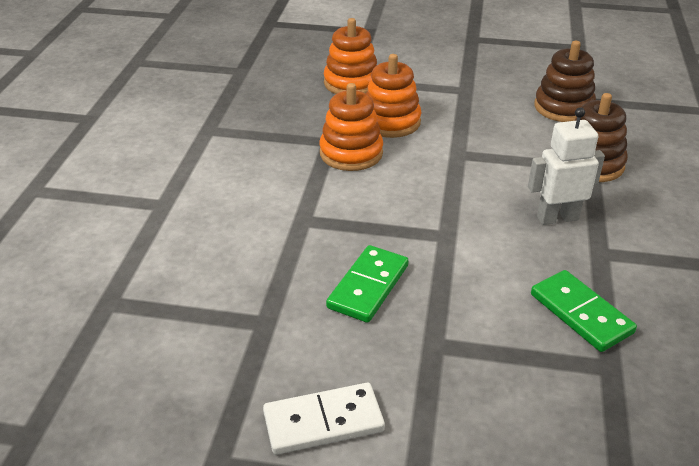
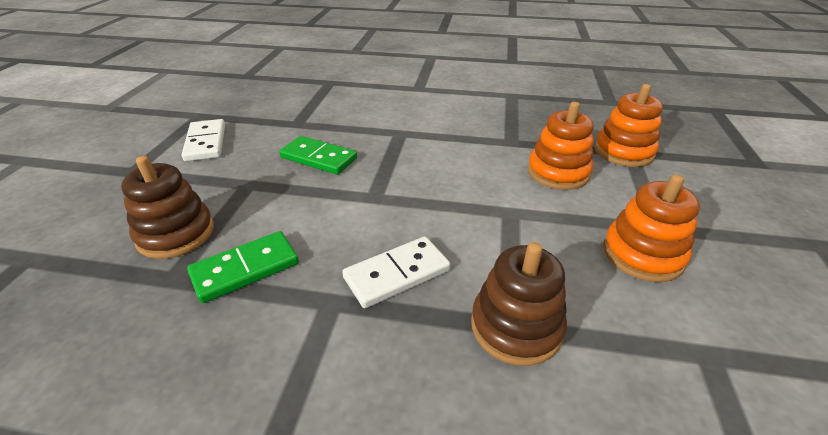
camera: 90 degrees right, 0 degrees up
(351, 153) = (495, 151): orange stacking toy -> orange stacking toy (642, 254)
(557, 218) = (397, 274): white robot -> white domino
(563, 107) = (666, 320): brown stacking toy -> brown stacking toy (176, 234)

